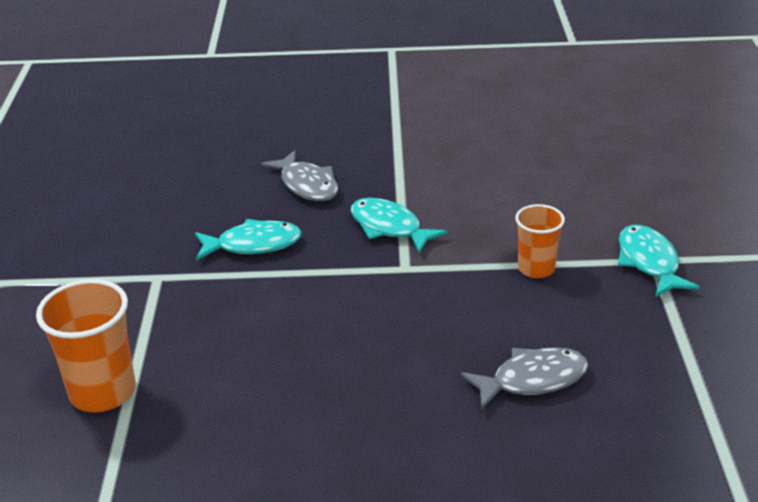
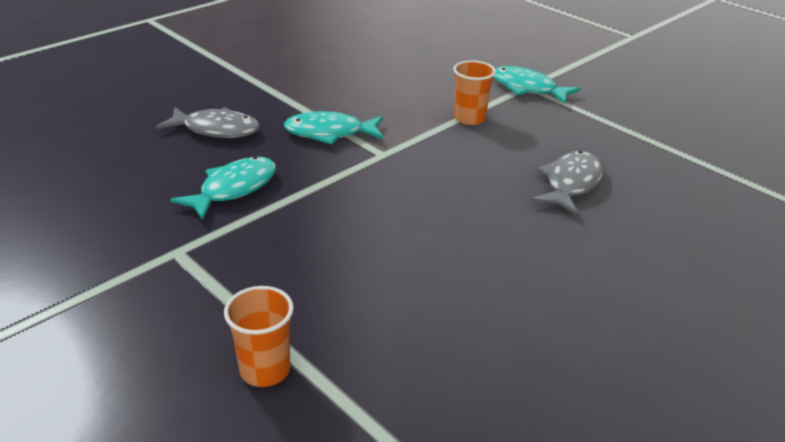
camera: 45 degrees left, 0 degrees up
(103, 392) = (265, 370): orange cup -> orange cup, size x0.63

